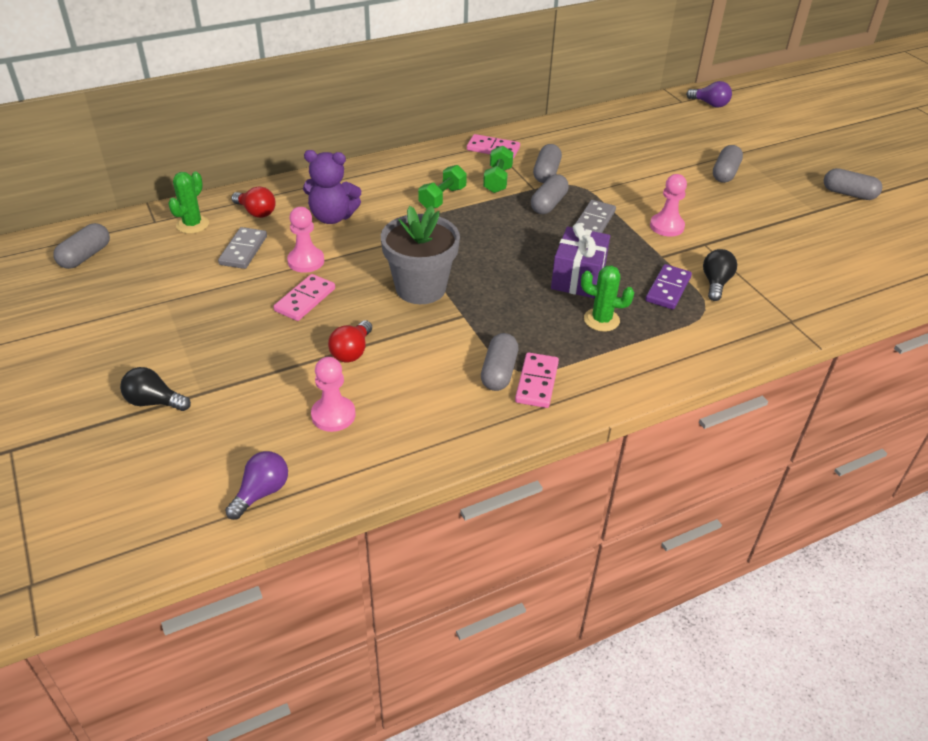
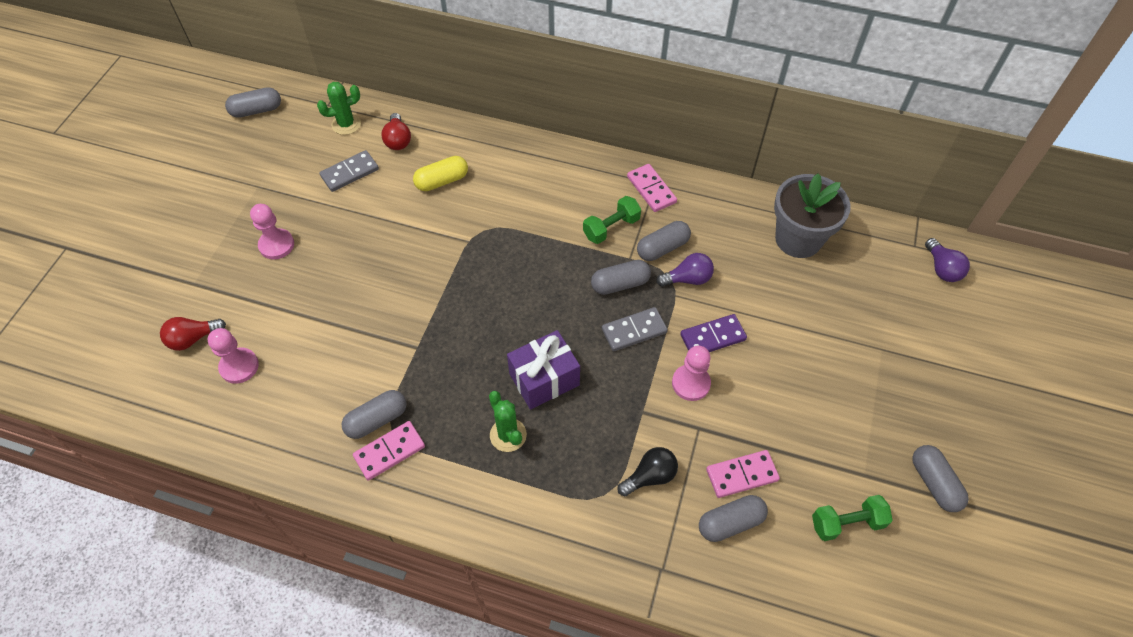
camera: 45 degrees right, 15 degrees up
(154, 402) = (163, 270): black light bulb -> none
(261, 493) = (138, 392): purple light bulb -> purple light bulb (687, 279)
(305, 300) = (335, 250): pink domino -> pink domino (741, 475)
(306, 261) = (376, 213): pink pawn -> pink pawn (276, 245)
(332, 217) = (442, 181): purple teddy bear -> yellow capsule
(352, 351) = (310, 321): red light bulb -> red light bulb (193, 339)
(420, 288) = (419, 298): grey flower pot -> grey flower pot (798, 239)
(442, 198) = (543, 217): green dumbbell -> green dumbbell (847, 523)
(668, 289) = (601, 449): purple domino -> purple domino (712, 337)
(725, 173) = (834, 364): grey capsule -> grey capsule (730, 523)

